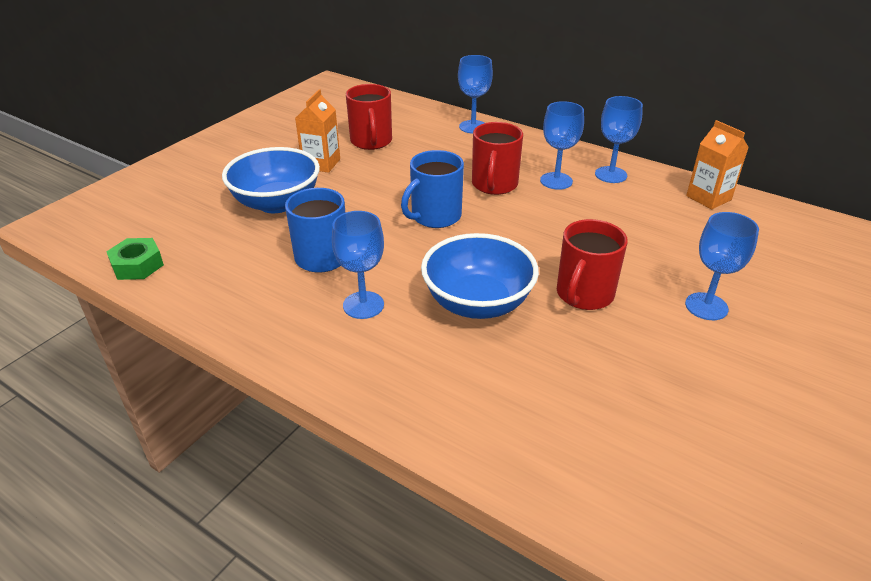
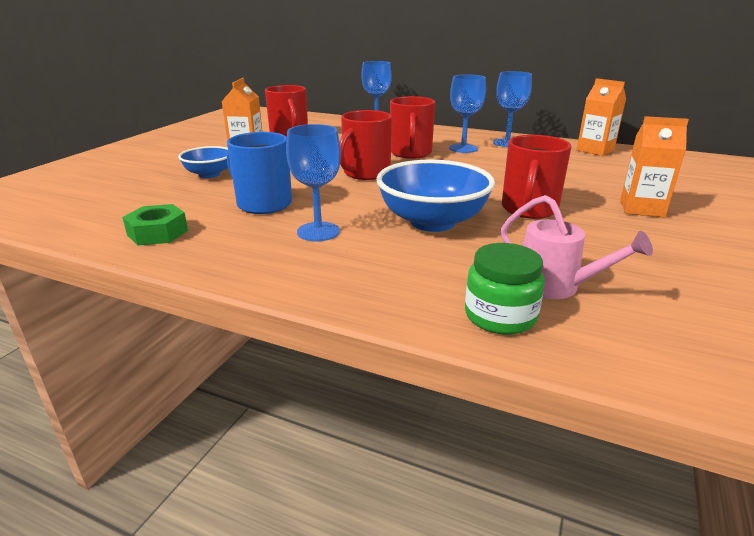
camera: 10 degrees left, 10 degrees down
(137, 265) = (65, 222): green nut -> green nut (157, 233)
(276, 203) = (209, 174): blue bowl -> blue bowl, size x0.57
(435, 216) = (366, 173): blue mug -> red mug
(493, 437) = (500, 316): none -> green jar
(559, 407) = (555, 286): none -> pink watering can
(706, 306) = (641, 208): blue goblet -> orange carton

